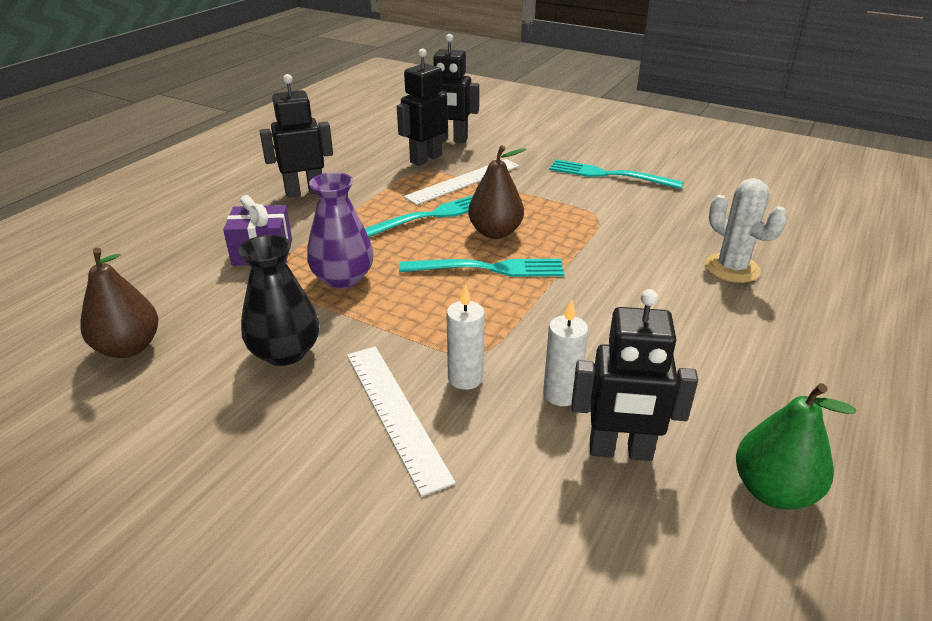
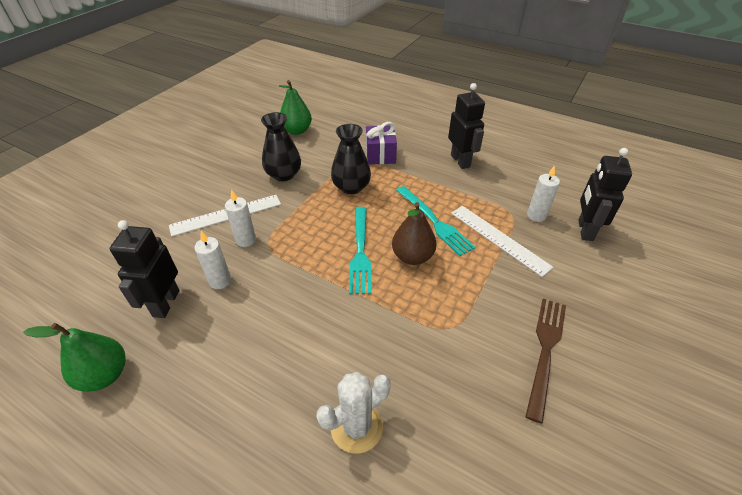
camera: 90 degrees right, 10 degrees up
(128, 348) = (297, 131): brown pear -> green pear
(343, 278) = (351, 187): purple vase -> black vase
(425, 159) = (536, 215): black robot -> white candle
(607, 175) = (545, 349): turquoise fork -> brown fork

